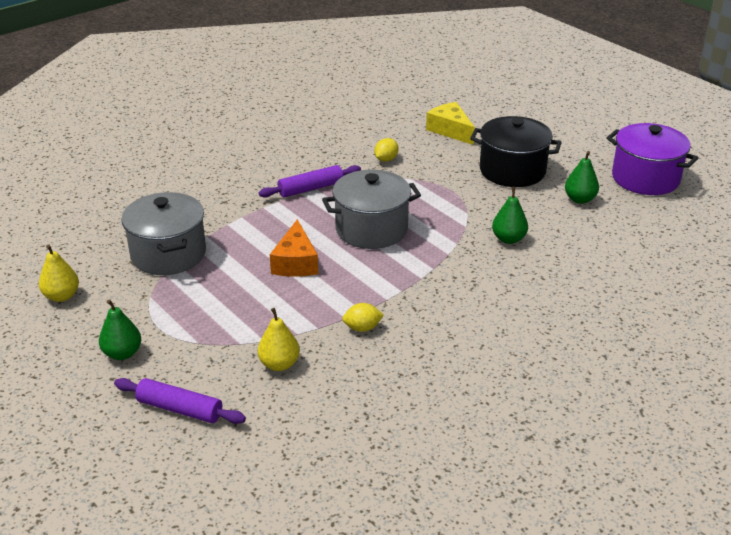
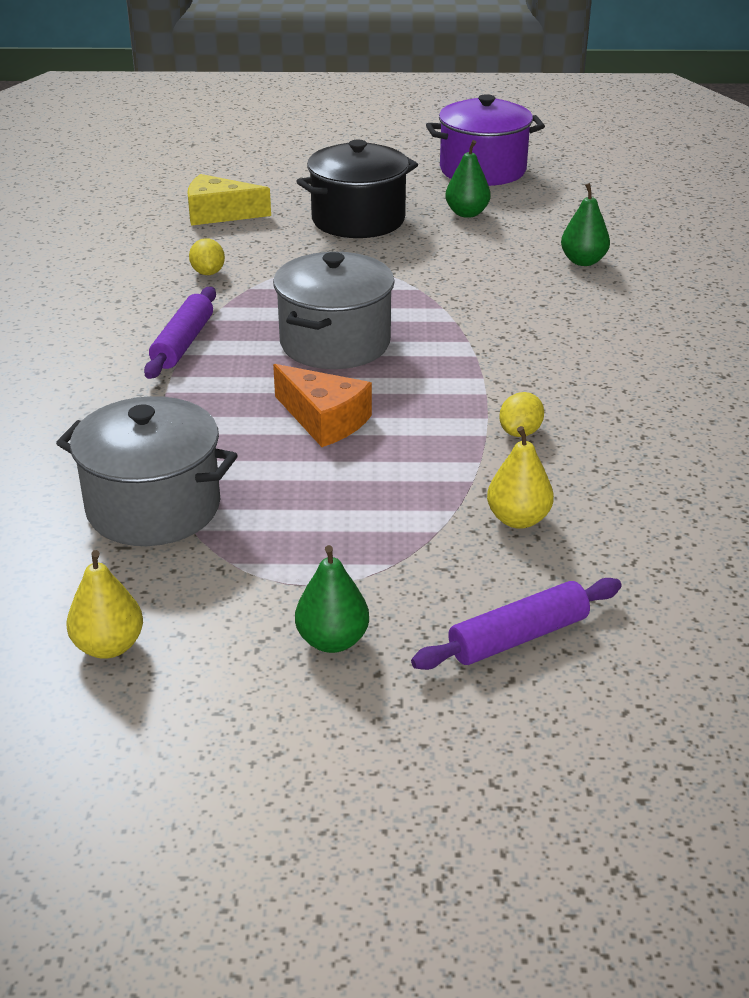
camera: 50 degrees left, 0 degrees up
(508, 239) = (478, 278): green pear -> green pear (583, 261)

